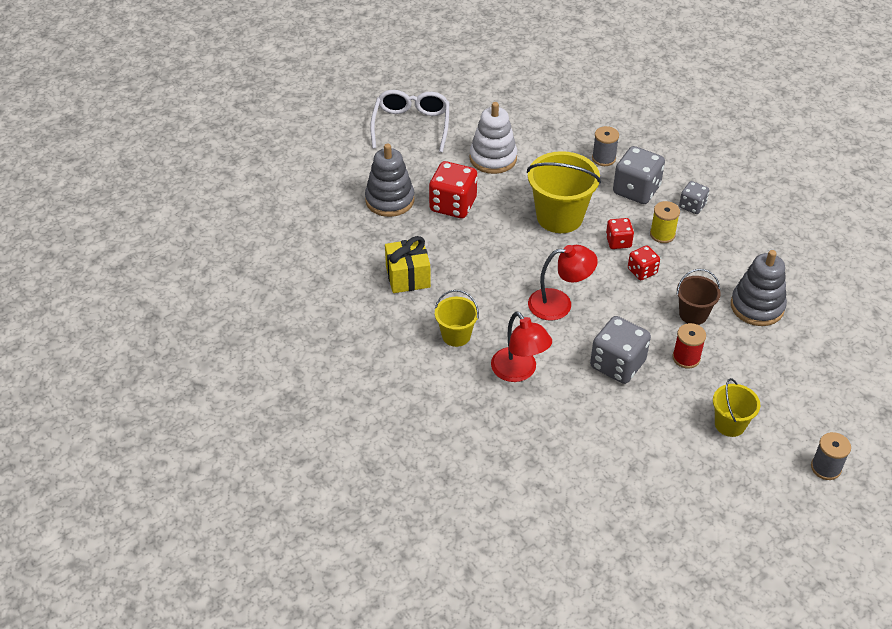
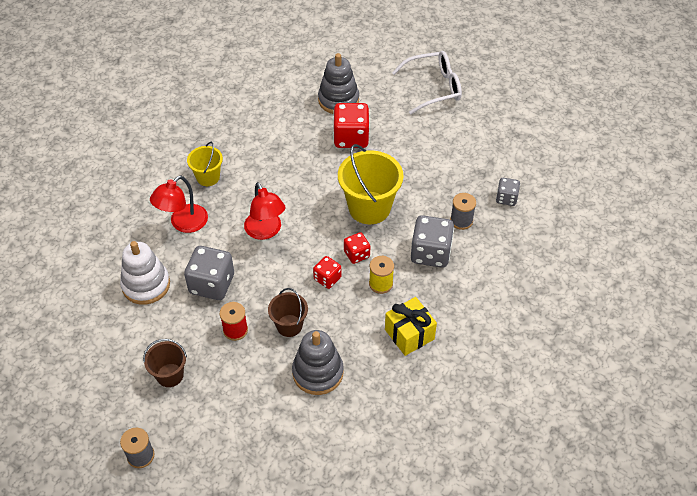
camera: 70 degrees right, 5 degrees up
(408, 277) = (258, 134): yellow gift -> yellow gift (409, 334)
(493, 158) = (421, 147): white stacking toy -> white stacking toy (146, 285)
(692, 206) = (430, 299): grey dice -> grey dice (506, 198)
(730, 424) = (170, 375): yellow bucket -> brown bucket

